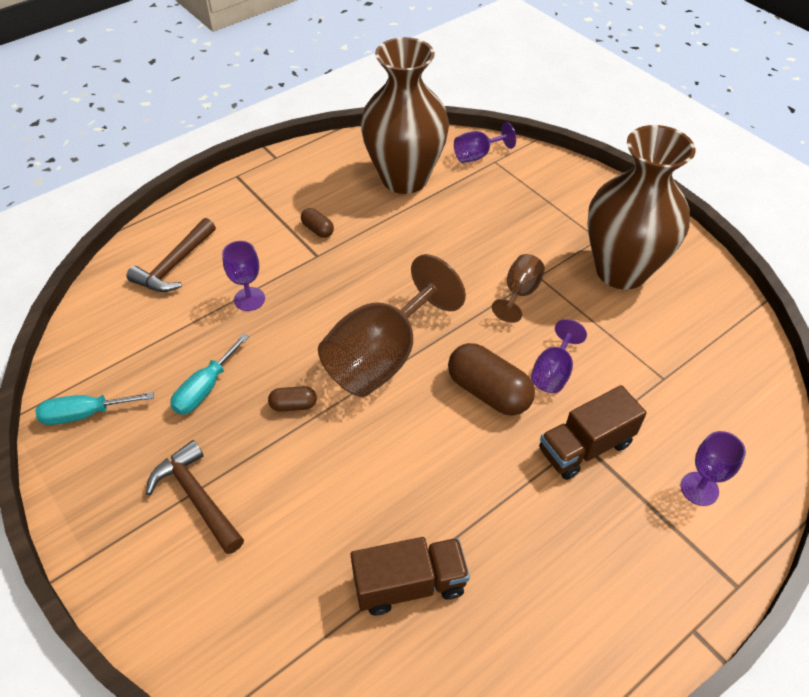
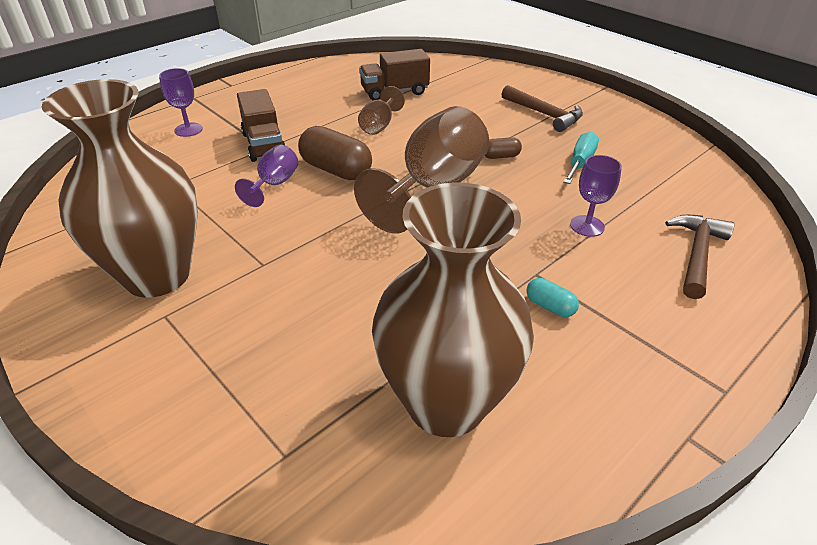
camera: 175 degrees right, 10 degrees down
(85, 414) = (663, 145): turquoise screwdriver -> none
(318, 229) = (550, 306): brown capsule -> turquoise capsule
(477, 155) = (315, 468): purple goblet -> none
(519, 293) = (290, 245): brown goblet -> brown goblet (379, 125)
(585, 447) = (264, 144): brown truck -> brown truck turned 105 degrees clockwise

